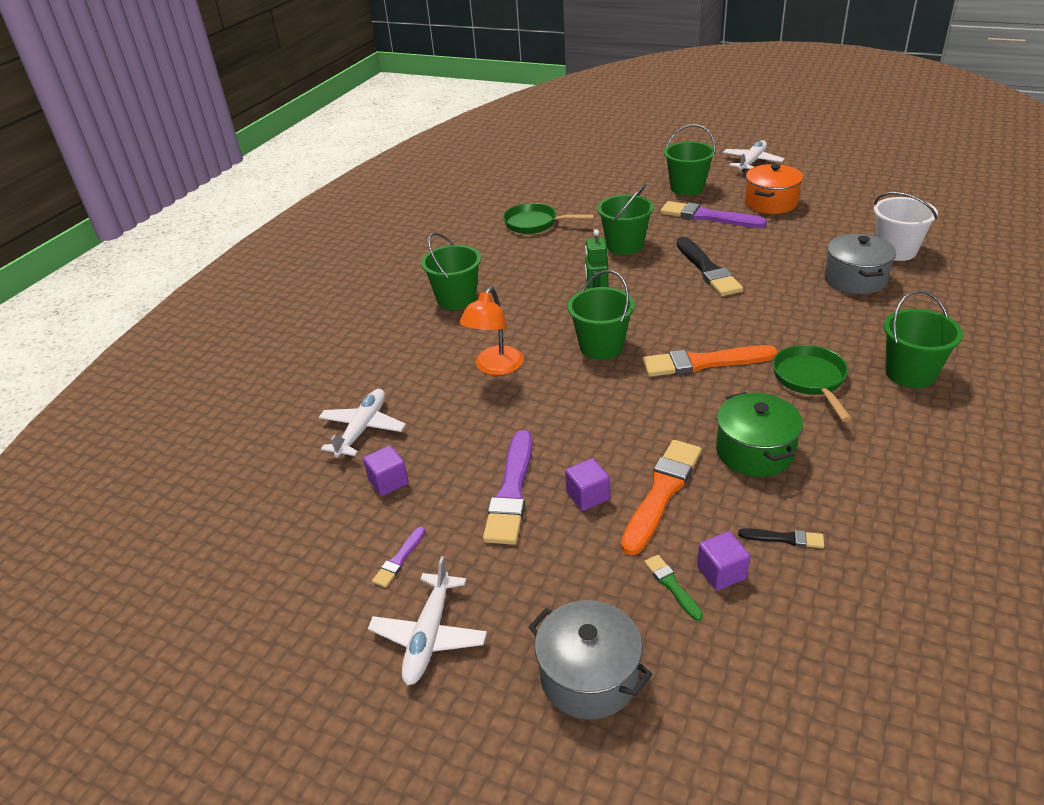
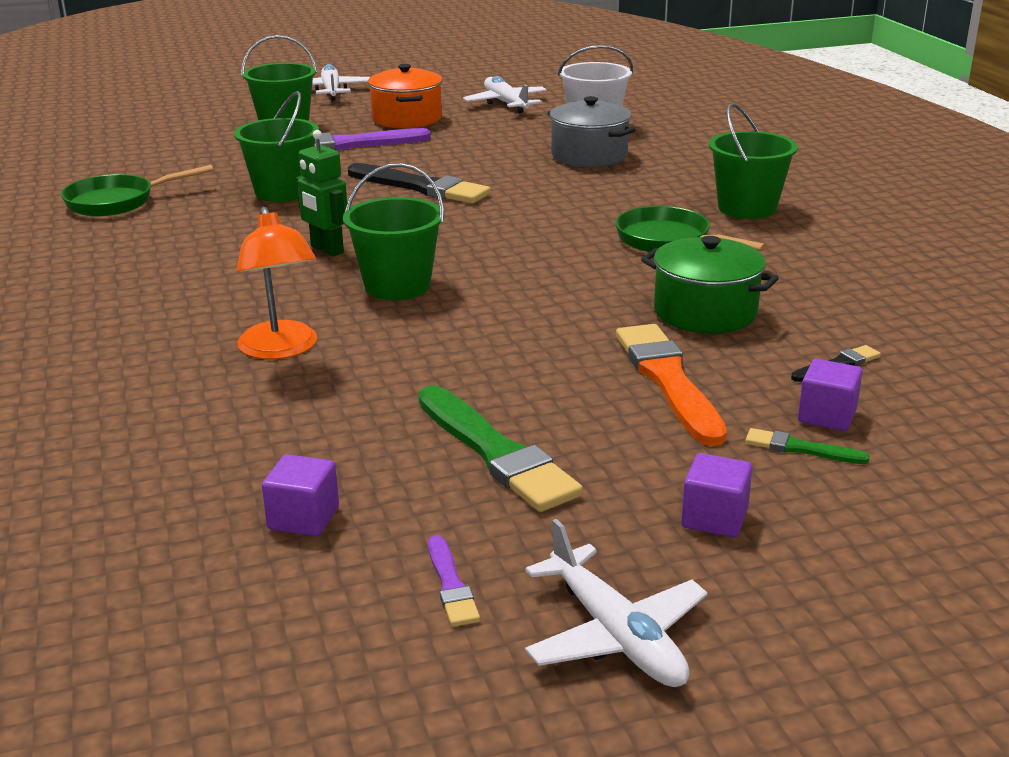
camera: 45 degrees left, 10 degrees down
(362, 429) = (168, 483): white plane -> white plane (506, 104)
(456, 299) = (108, 303): green bucket -> none
(511, 491) = (496, 453): purple brush -> green brush
(587, 496) = (593, 417): purple cube -> purple cube (714, 518)
(589, 676) = (846, 564): grey pot -> none
(704, 362) = (540, 262): orange brush -> none

